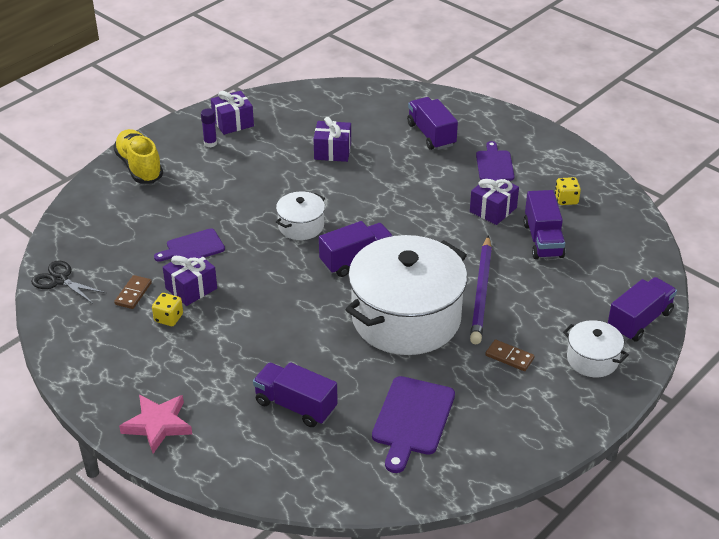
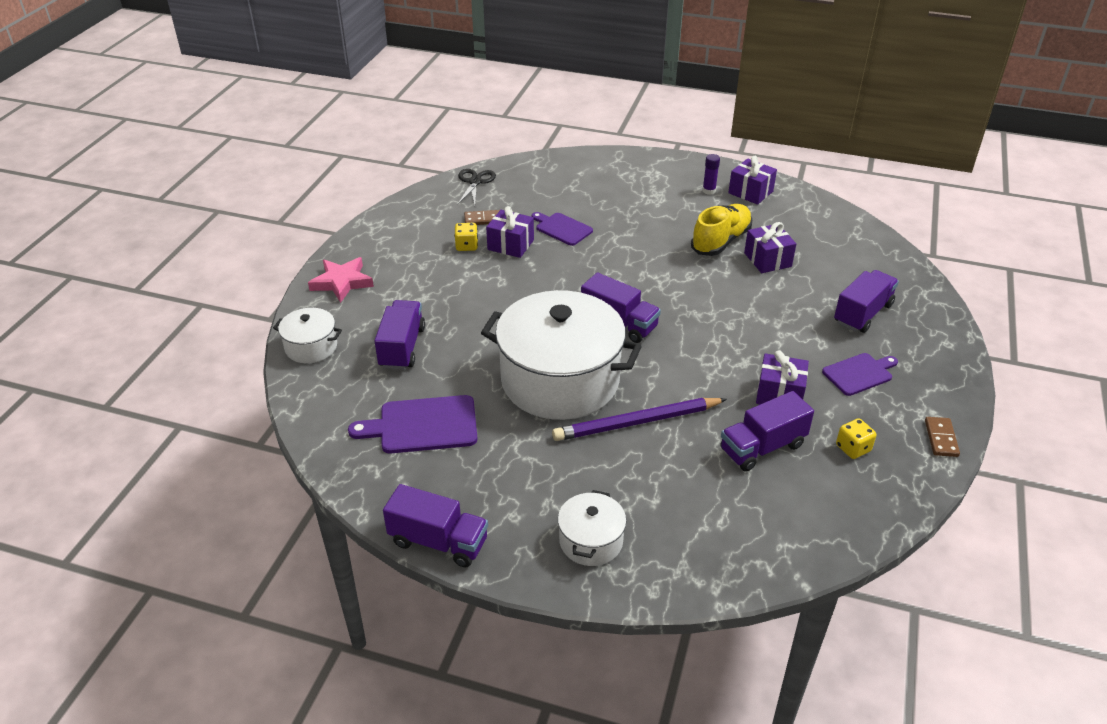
camera: 65 degrees right, 0 degrees up
(139, 167) = (642, 168): yellow shoe -> yellow shoe (721, 241)
(301, 226) = (640, 276): white pot -> white pot (311, 347)
(509, 357) = (551, 471): brown domino -> brown domino (941, 438)
(639, 321) = (686, 569): purple truck -> purple truck (438, 541)

